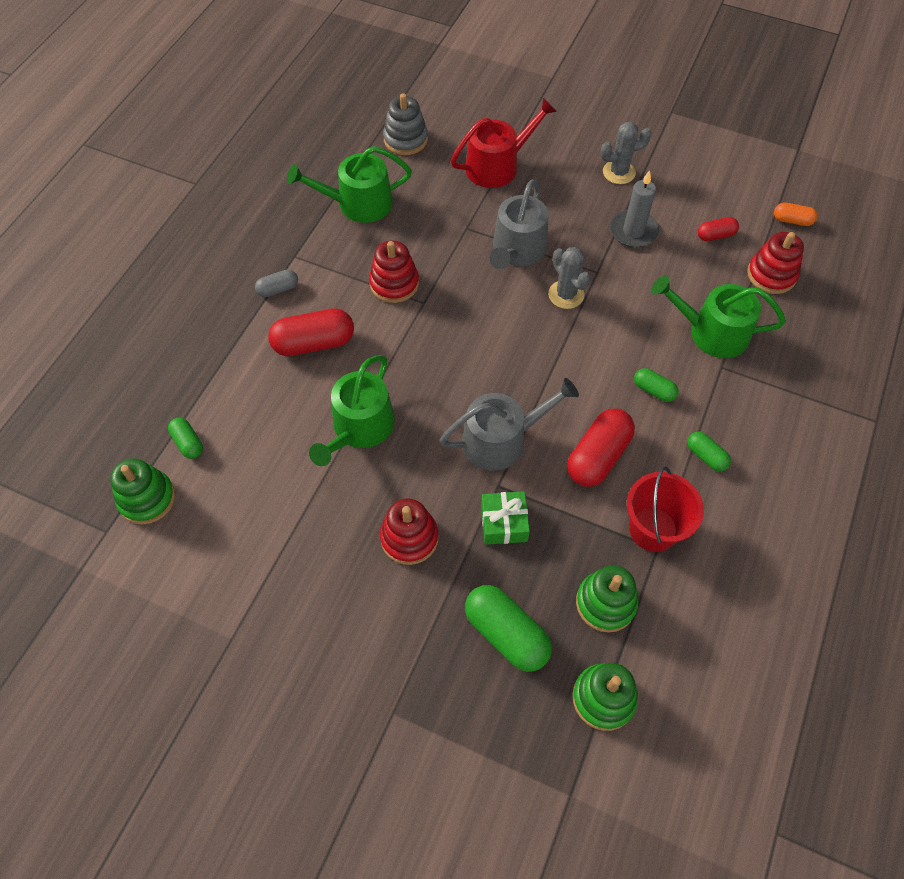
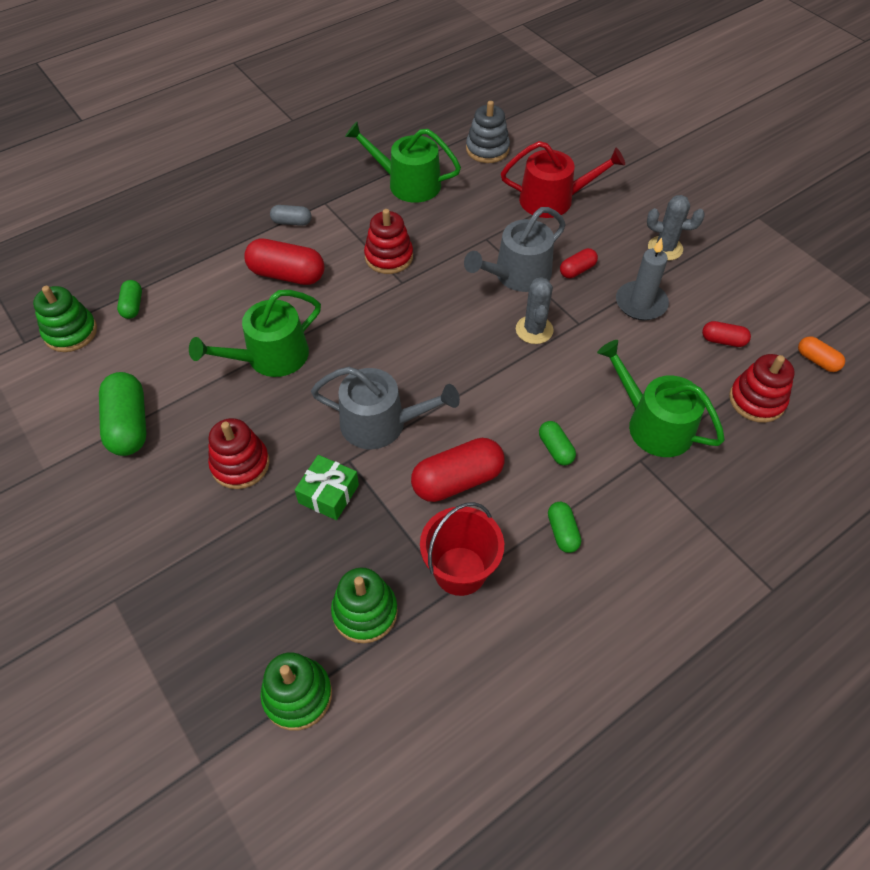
camera: 30 degrees right, 5 degrees down
(506, 634) = (257, 588): green capsule -> green capsule (129, 425)
(563, 224) = (577, 270): none -> red capsule

